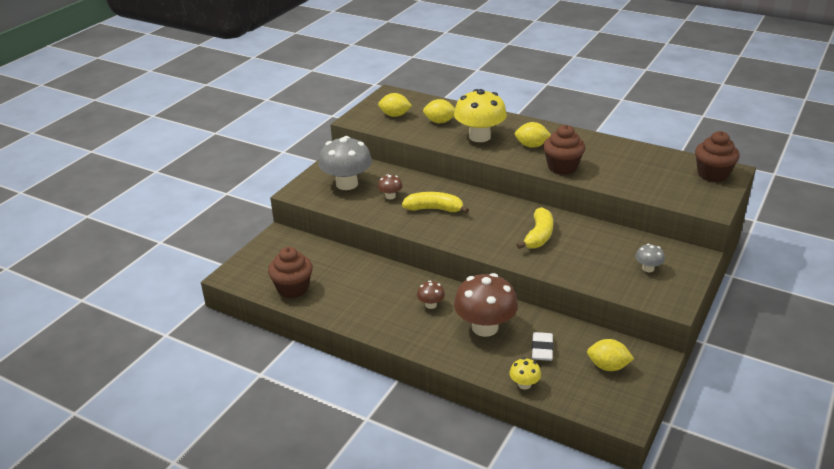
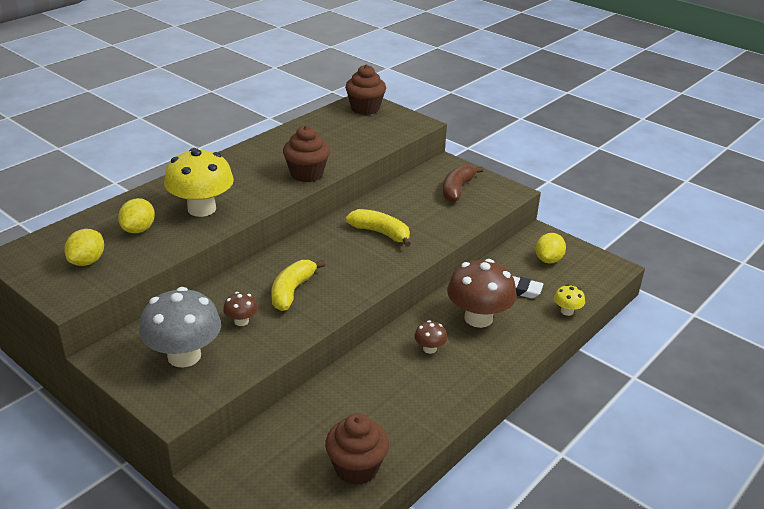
camera: 80 degrees left, 0 degrees up
(531, 146) = (248, 181): yellow lemon -> none
(648, 268) = (457, 189): grey mushroom -> brown banana

